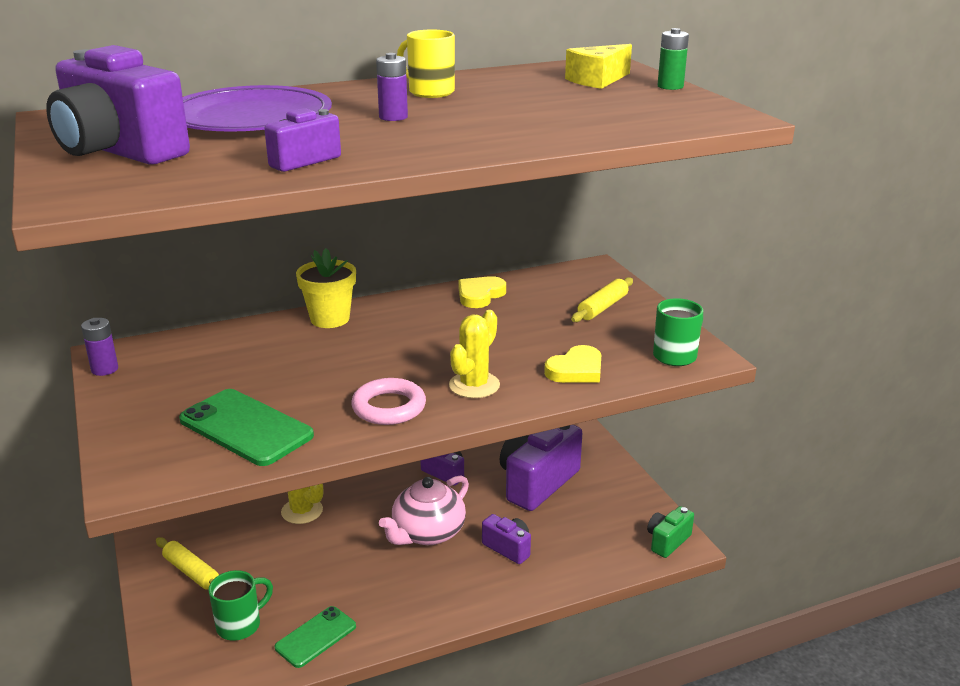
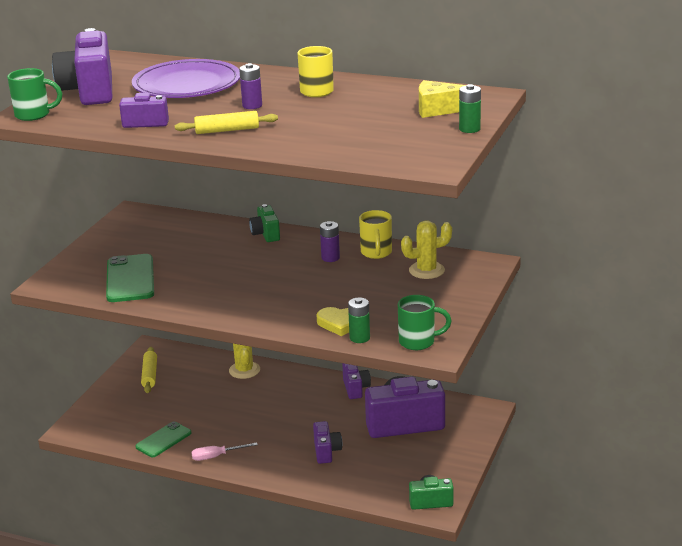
camera: 45 degrees right, 0 degrees up
(104, 369) = (118, 220): purple battery -> purple battery (330, 258)
(240, 625) = (138, 414): green mug -> green mug (34, 115)
(315, 637) = (163, 440): green phone -> green phone turned 45 degrees counterclockwise
(330, 319) = (266, 234): yellow flower pot -> green camera
(389, 407) = (209, 298): pink ring -> none
(404, 619) = (216, 456): none -> pink screwdriver
(427, 533) = (293, 418): pink teapot -> none
(474, 385) = (271, 306): yellow cactus -> yellow cactus (426, 270)
(480, 295) = (376, 253): yellow heart -> yellow mug
(602, 307) = (436, 292): yellow rolling pin -> yellow rolling pin (227, 130)
(620, 376) = (359, 338): none -> green battery

